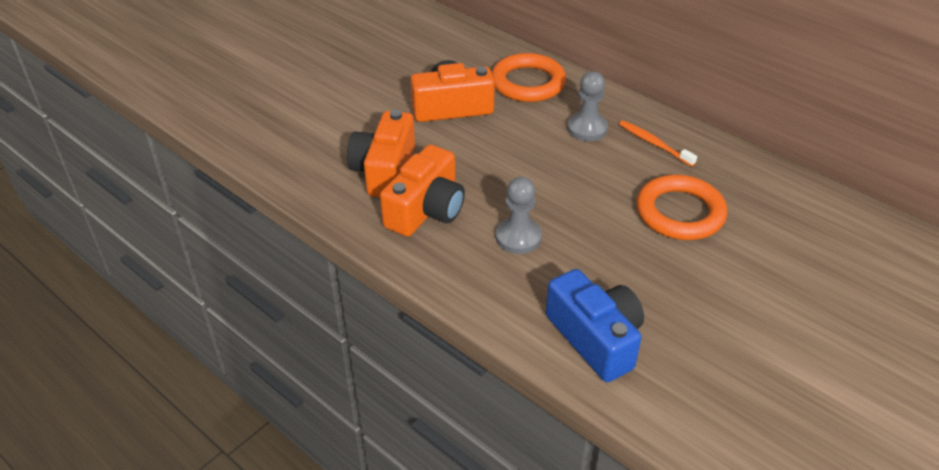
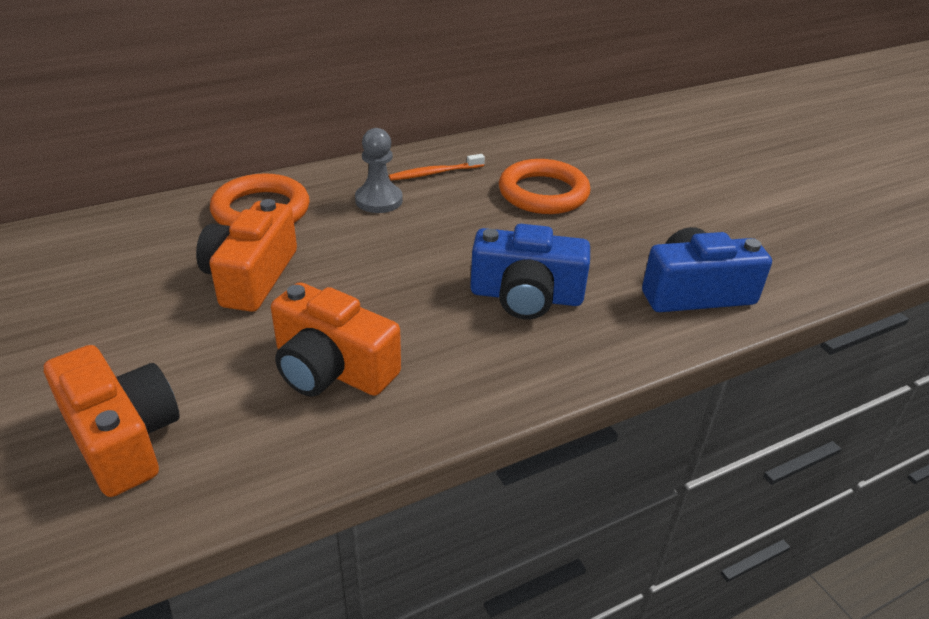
camera: 70 degrees left, 5 degrees down
(426, 210) = (436, 352): orange camera -> orange camera (122, 438)
(518, 237) = (526, 296): grey pawn -> blue camera

